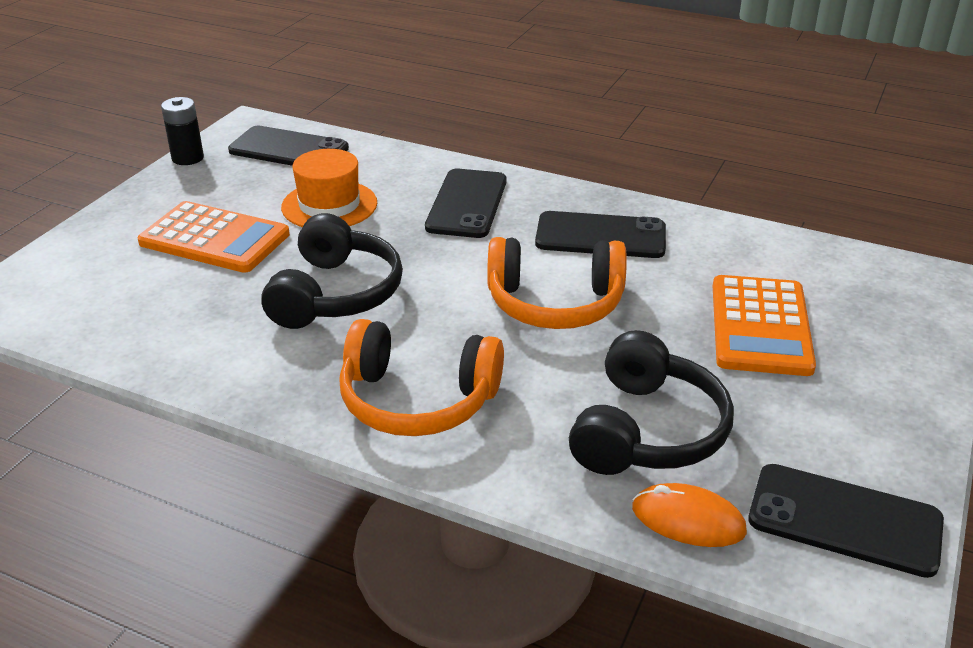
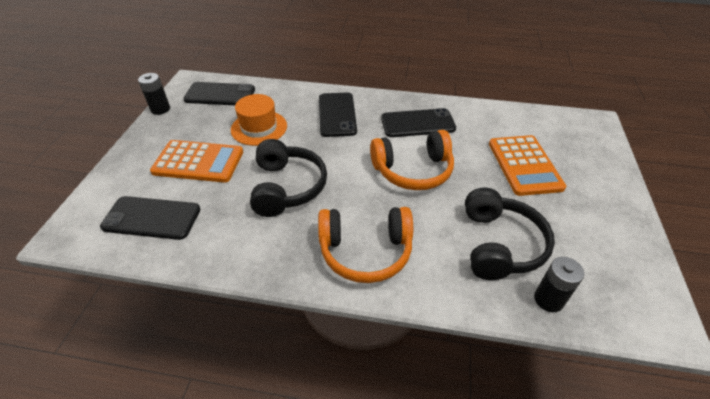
camera: 15 degrees left, 10 degrees up
(688, 520) = (548, 299): orange mouse -> black battery
(844, 520) = (625, 280): black phone -> black phone (152, 218)

